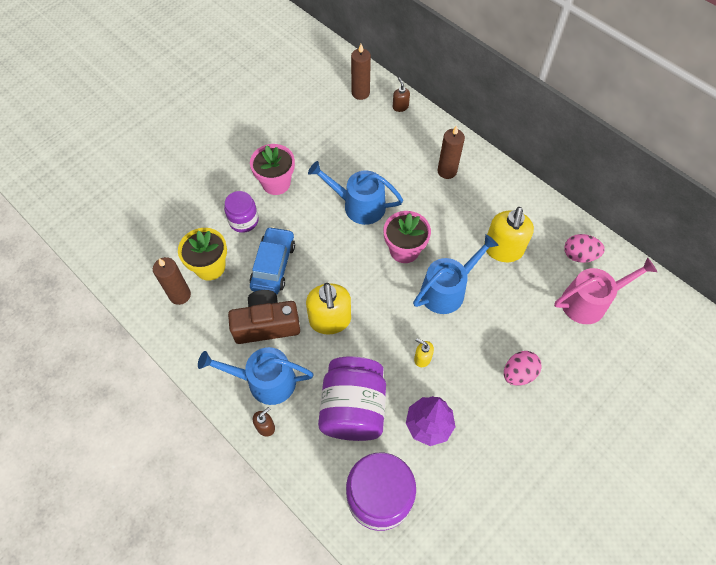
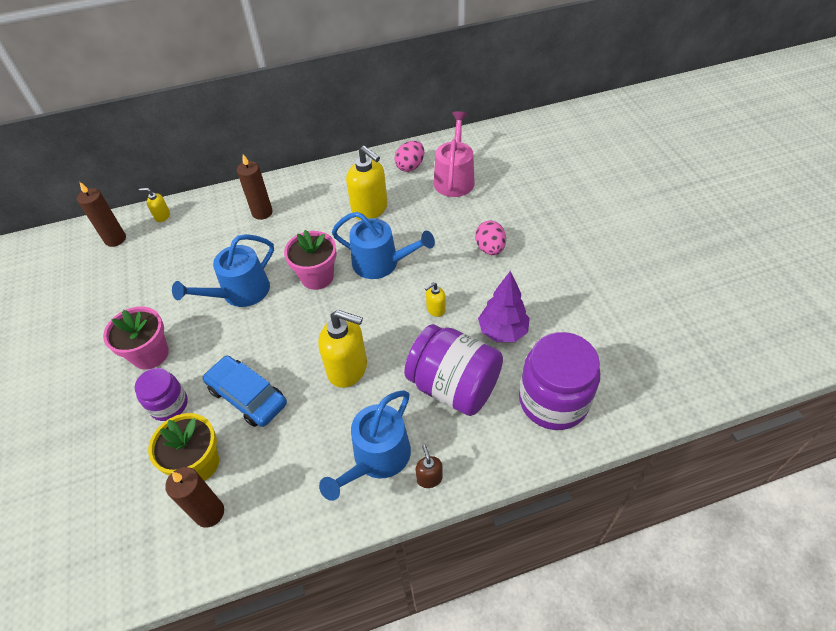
camera: 60 degrees left, 10 degrees down
(266, 324) = (312, 431): brown camera -> none
(400, 107) = (162, 216): brown soap dispenser -> yellow soap dispenser
(447, 290) = (381, 263): blue watering can -> blue watering can turned 120 degrees clockwise

